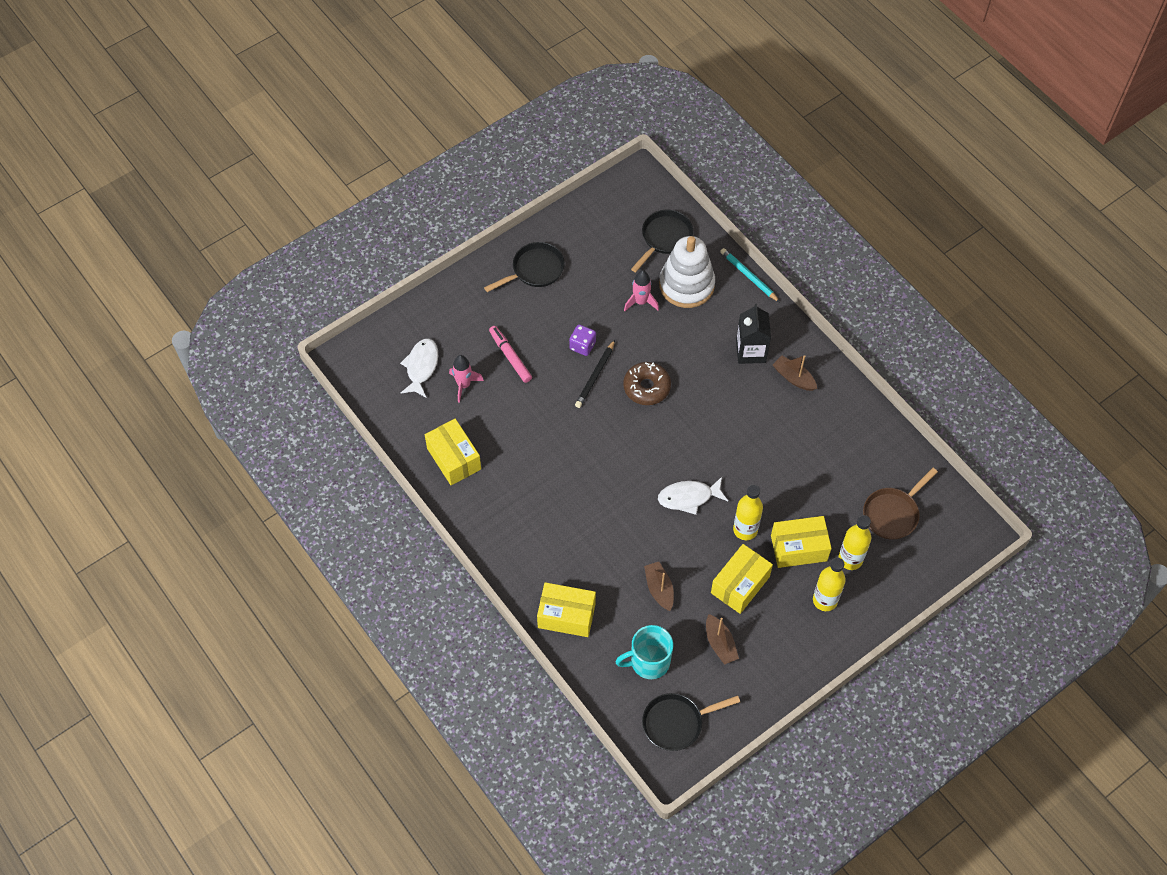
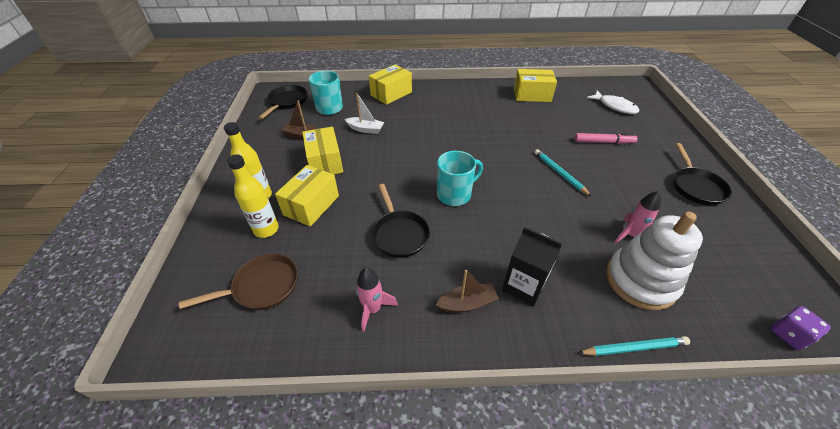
camera: 125 degrees right, 15 degrees down
(464, 385) = (589, 116): pink rocket -> pink rocket (373, 309)
(582, 346) = (595, 179): purple dice -> purple dice (789, 334)
(595, 376) = (559, 173): black pencil -> turquoise pencil
(646, 387) = (529, 195): brown donut -> none
(659, 589) = (365, 129): brown boat -> white boat
(664, 238) = (721, 297): black pan -> black pan (399, 234)
(688, 497) = (413, 171): white fish -> none
(692, 444) = (455, 194): none -> turquoise mug
(745, 530) = (358, 185): yellow bottle -> none
(892, 513) = (262, 287): brown pan -> brown pan turned 75 degrees clockwise

